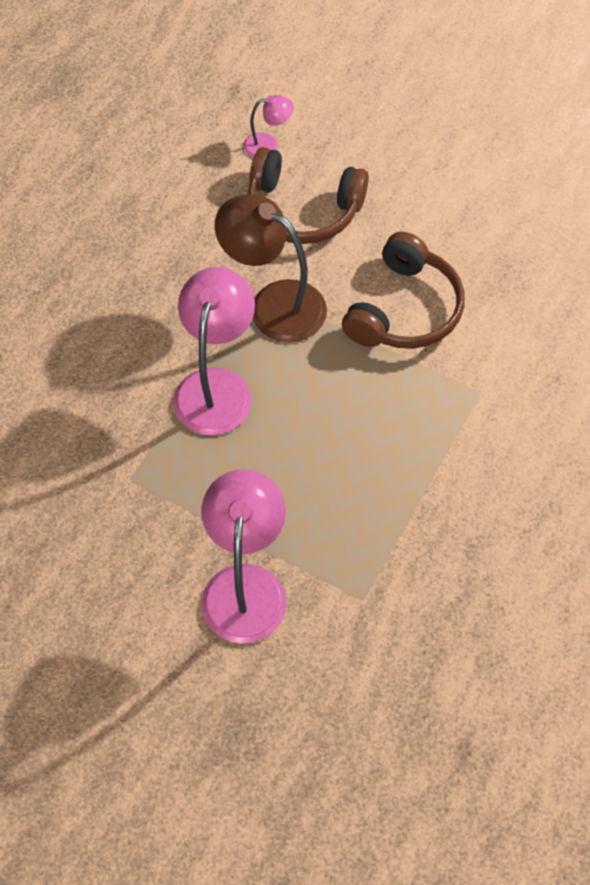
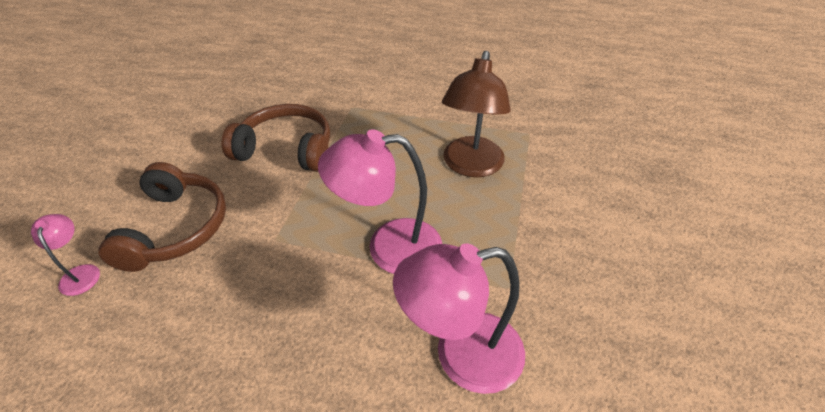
camera: 105 degrees left, 15 degrees down
(245, 585) = (556, 190): pink lamp -> pink lamp (461, 355)
(274, 304) = (290, 226): brown lamp -> brown lamp (471, 166)

